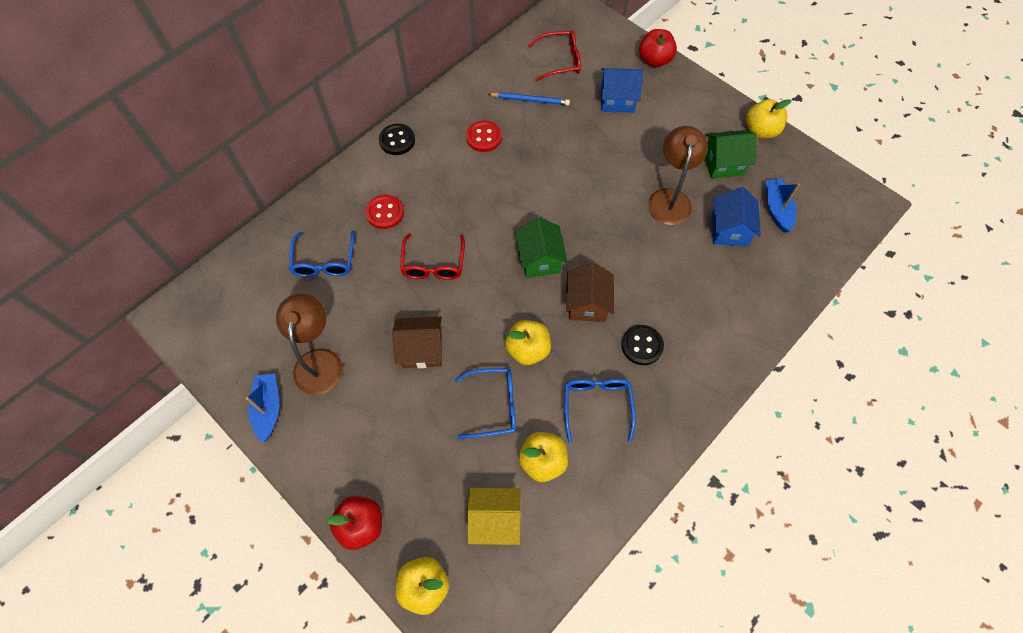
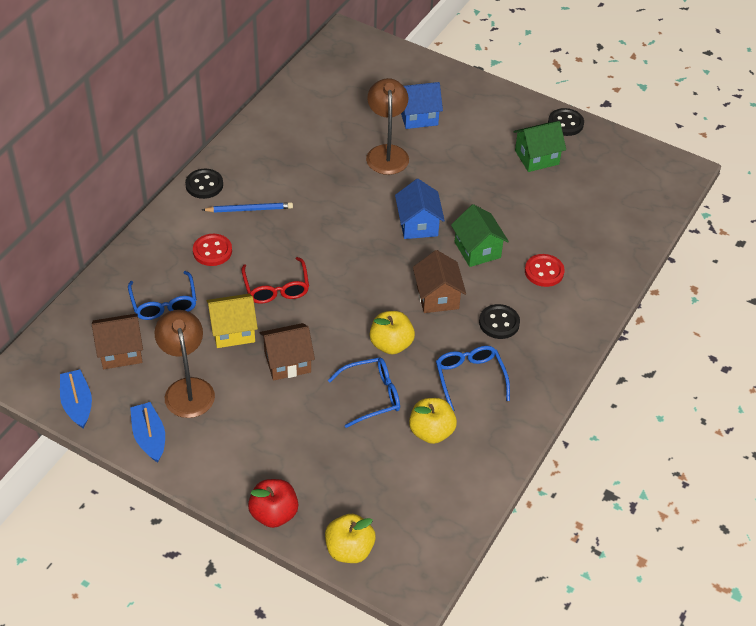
camera: 15 degrees left, 15 degrees down
(269, 307) = (120, 352): none -> brown house
(484, 137) = (293, 169): red button -> red button (544, 271)
(495, 520) = (400, 486): yellow house -> yellow house (233, 331)
(530, 100) = (330, 129): blue pencil -> blue pencil (249, 209)
(540, 259) = (381, 267): green house -> green house (477, 250)
(560, 61) = (351, 89): red glasses -> none
(654, 60) = (446, 75): red apple -> none
(670, 198) = (493, 195): brown lamp -> brown lamp (387, 153)
(729, 230) = (556, 213): blue house -> blue house (418, 224)
(760, 130) = (565, 123): yellow apple -> black button
(777, 209) = (597, 189): blue boat -> blue boat (77, 404)

